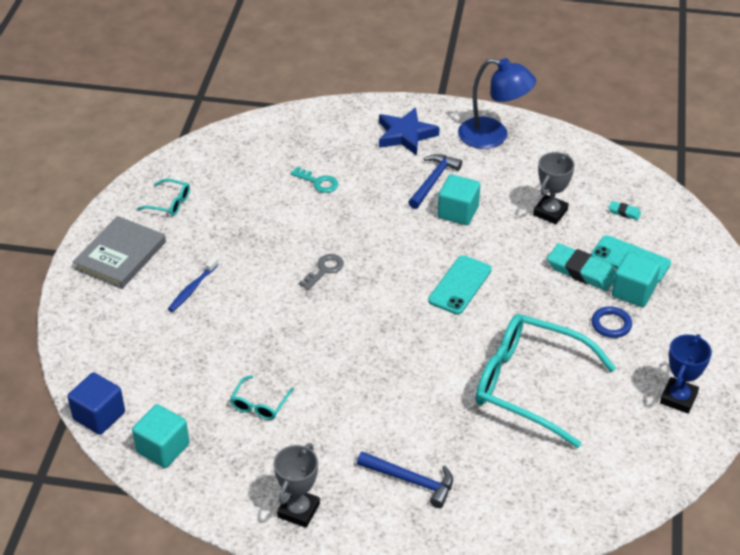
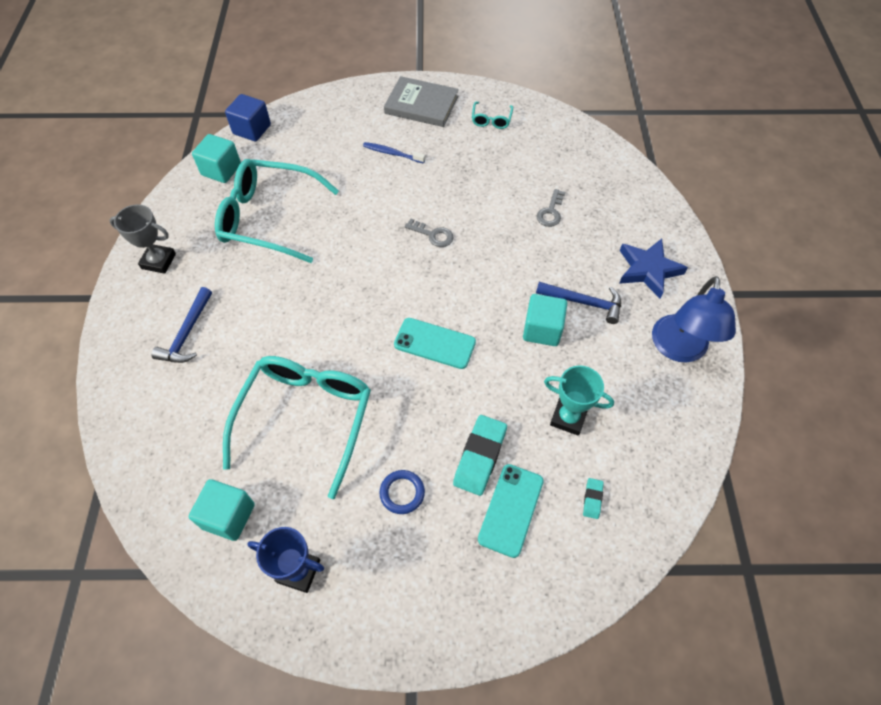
camera: 80 degrees right, 15 degrees up
(259, 404) = (268, 218): turquoise glasses -> turquoise glasses, size x2.39
(318, 182) = (550, 212): turquoise key -> grey key
(550, 212) = (568, 418): grey trophy -> turquoise trophy
(633, 292) = (458, 515): turquoise cube -> turquoise cube (228, 516)

